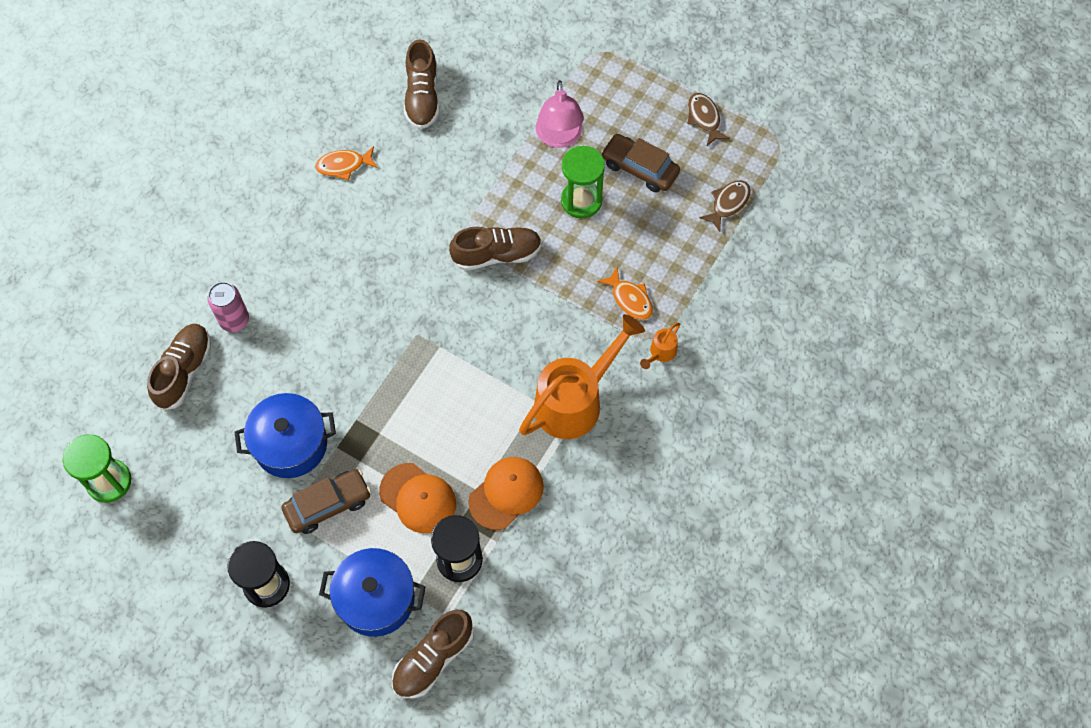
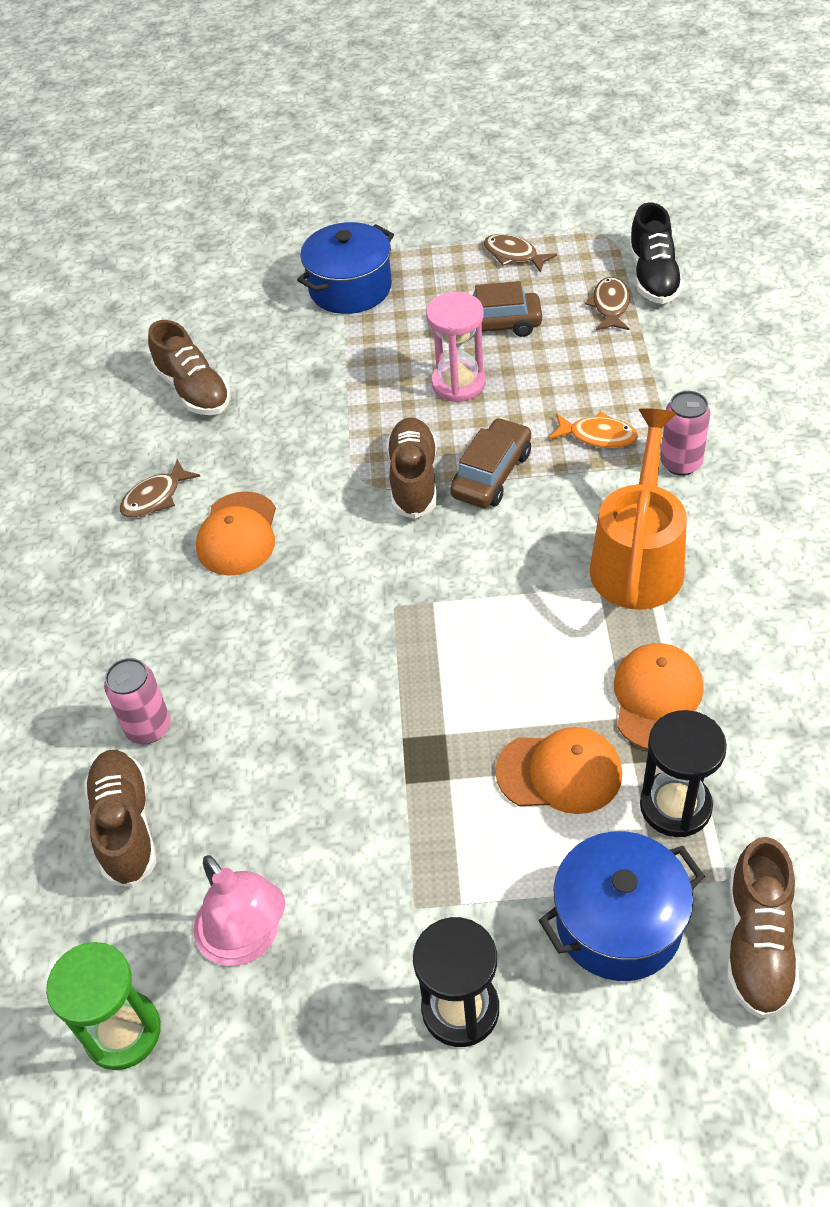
camera: 30 degrees left, 15 degrees down
(291, 444) = (343, 818): blue pot -> blue pot (350, 288)
(328, 504) = (454, 855): brown car -> brown car (491, 474)
(344, 165) = (155, 497): orange fish -> brown fish
(370, 224) = (238, 534): none -> orange cap
(496, 254) = (413, 479): brown shoe -> brown shoe turned 45 degrees counterclockwise
(559, 137) = (380, 345): pink lamp -> pink lamp (247, 940)
(581, 201) = (458, 383): green hourglass -> pink hourglass
(660, 353) = (681, 463): orange watering can -> pink can
(777, 198) = (653, 277): none -> black shoe

